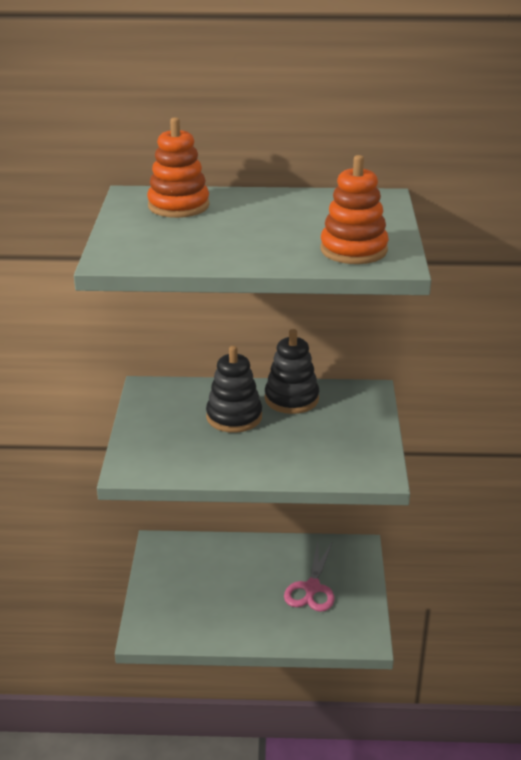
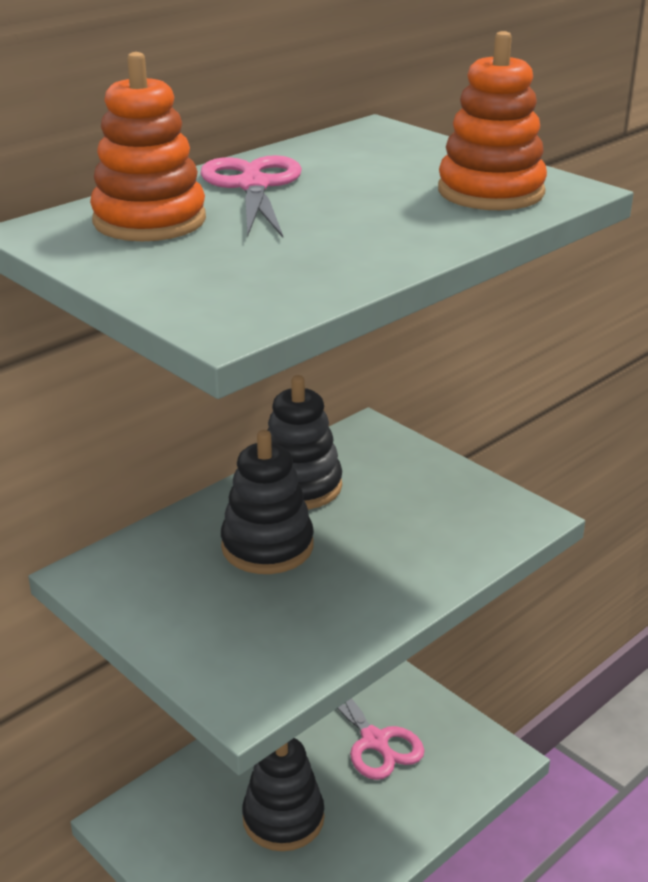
camera: 45 degrees left, 0 degrees up
(224, 590) = (283, 818): none -> black stacking toy
(255, 206) = (253, 186): none -> pink scissors

